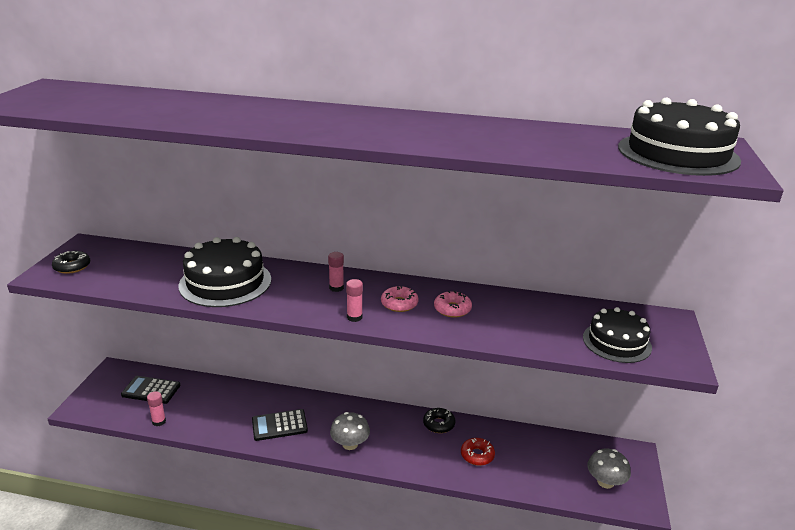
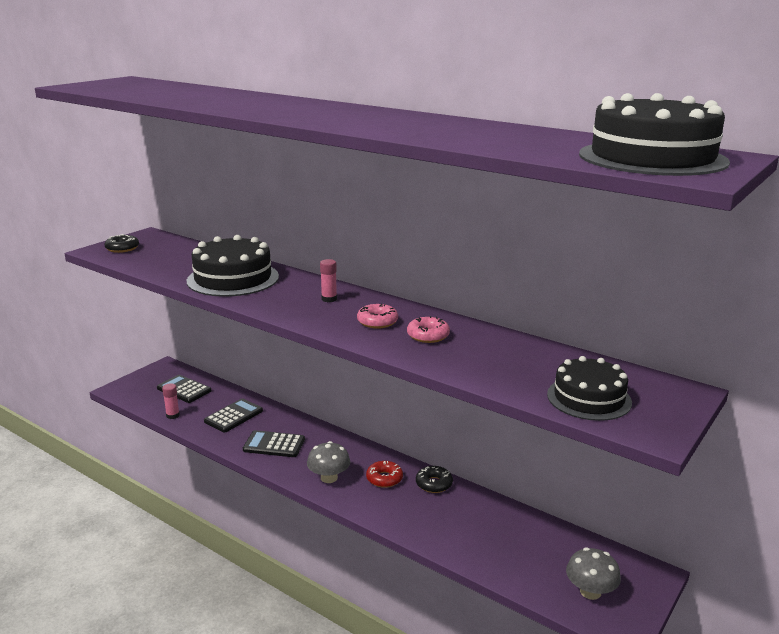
camera: 25 degrees right, 5 degrees down
(221, 406) = (233, 416): none -> black calculator
(354, 317) = (322, 324): pink glue stick -> none
(477, 455) = (455, 523): red donut -> red donut (384, 479)

